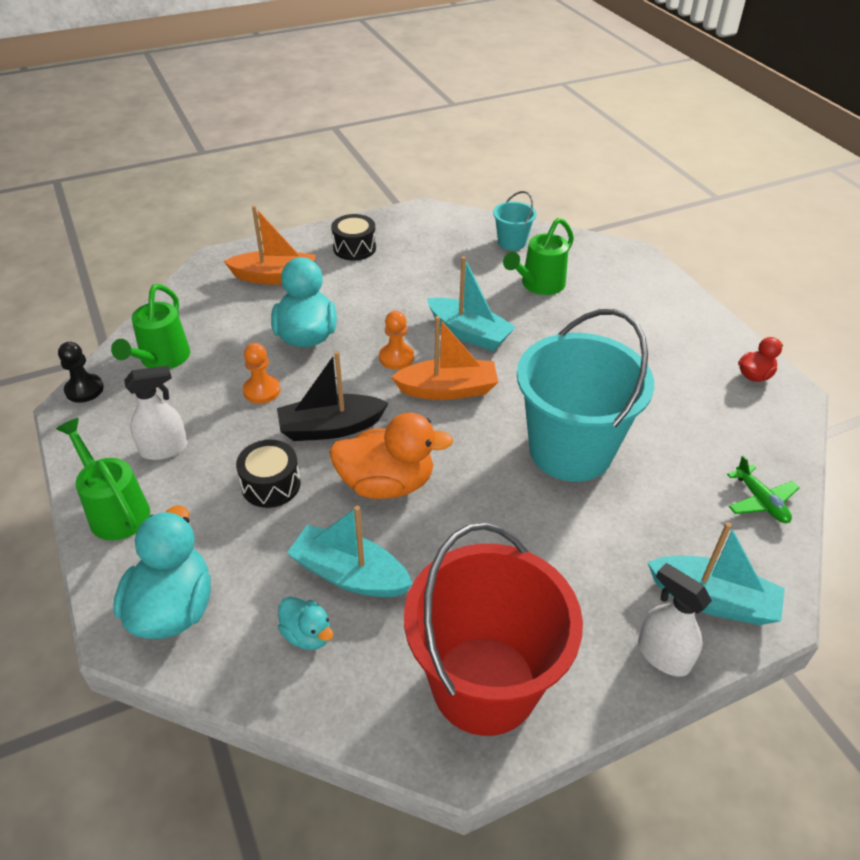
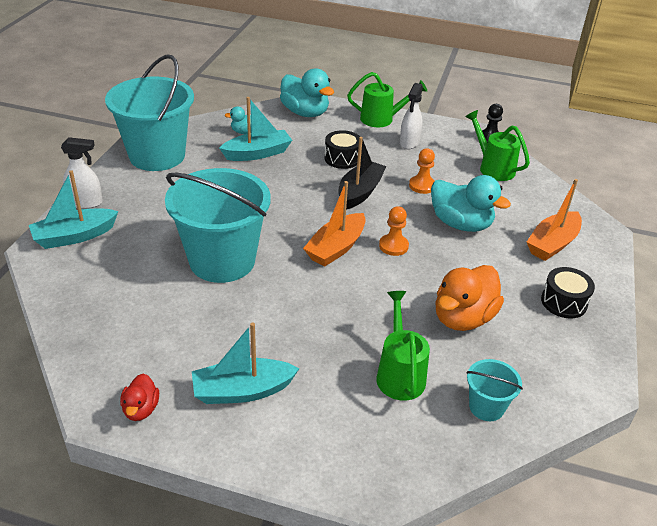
camera: 130 degrees right, 5 degrees down
(386, 484) = (294, 188): orange duck -> orange duck (463, 318)
(469, 333) = (381, 292): turquoise boat -> turquoise boat (242, 391)
(484, 684) = (157, 156): red bucket -> turquoise bucket
(760, 501) = (76, 304): green plane -> none

